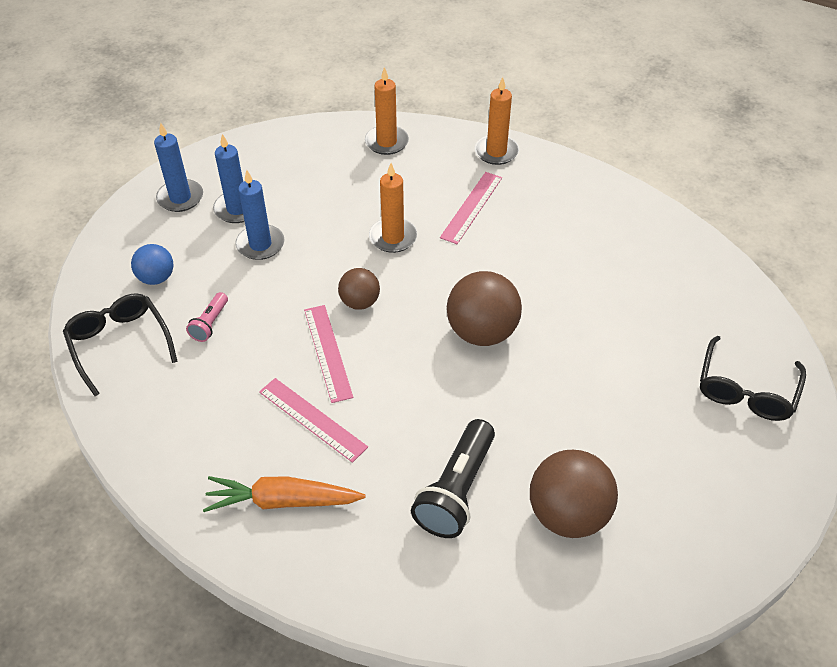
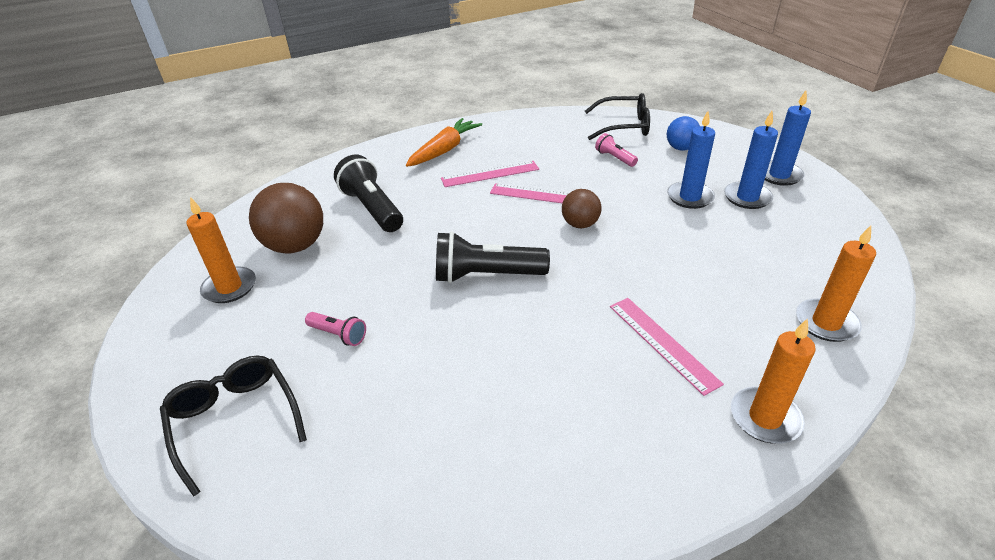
camera: 125 degrees right, 10 degrees down
(393, 237) = (649, 269): orange candle -> orange candle (229, 287)
(482, 332) = (486, 275): brown ball -> black flashlight
(628, 387) = (338, 335): none -> pink flashlight

